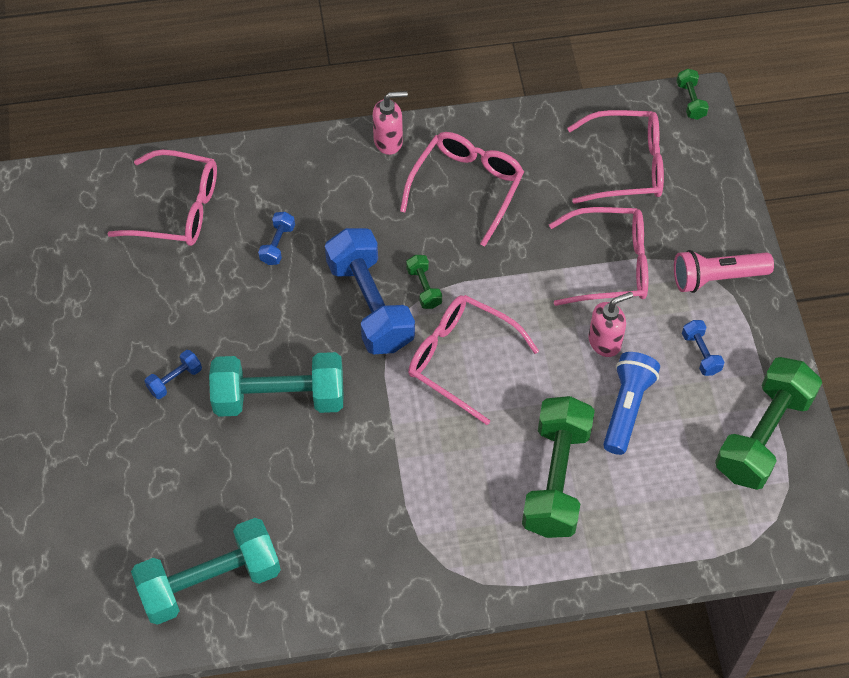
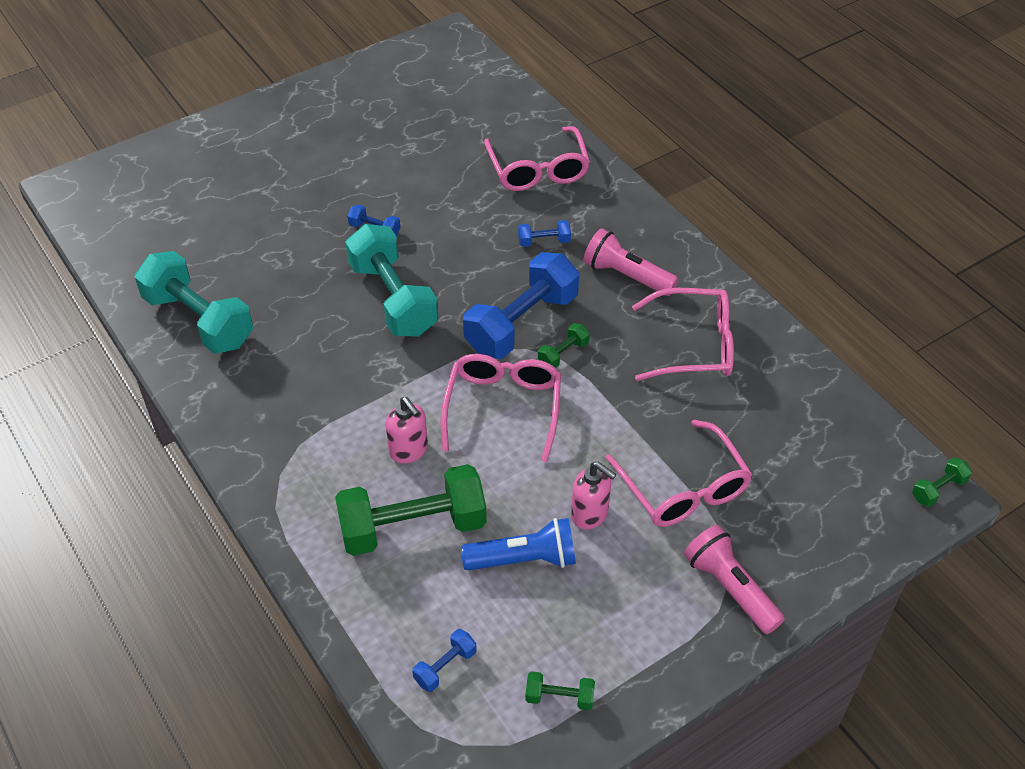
camera: 65 degrees right, 10 degrees down
(358, 199) = (626, 276): none -> pink flashlight
(388, 141) = (703, 273): pink soap dispenser -> pink soap dispenser (409, 450)
(627, 166) = (812, 461): pink glasses -> none
(701, 353) = (627, 604): blue dumbbell -> blue dumbbell (445, 667)
(763, 435) = (559, 697): green dumbbell -> green dumbbell, size x0.43

